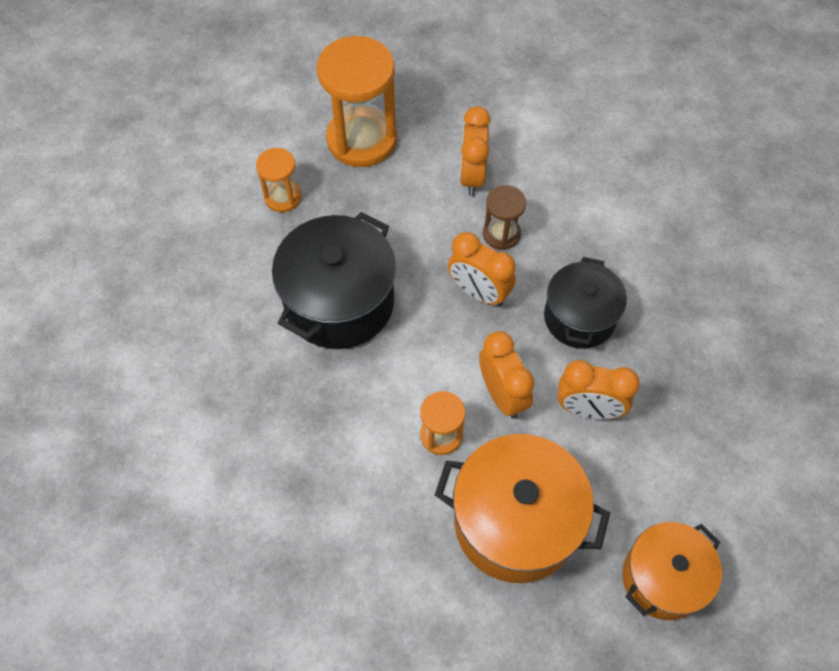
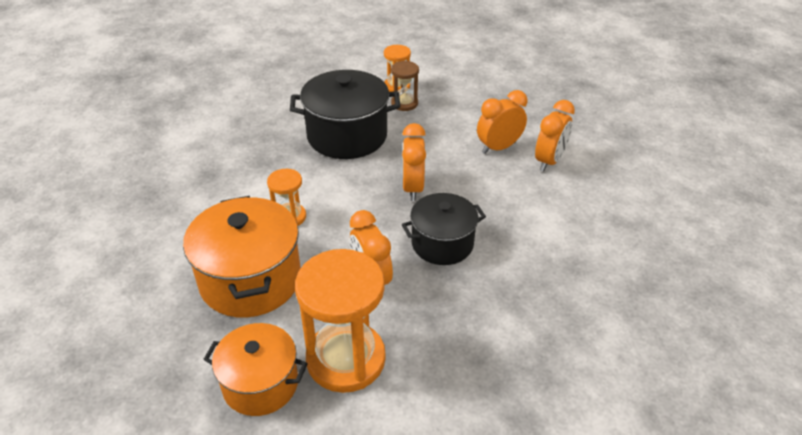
camera: 55 degrees right, 20 degrees down
(362, 139) = (471, 95): orange hourglass -> orange hourglass (346, 359)
(501, 234) = (469, 179): brown hourglass -> brown hourglass (404, 103)
(502, 394) = (344, 232): orange clock -> orange clock (549, 161)

